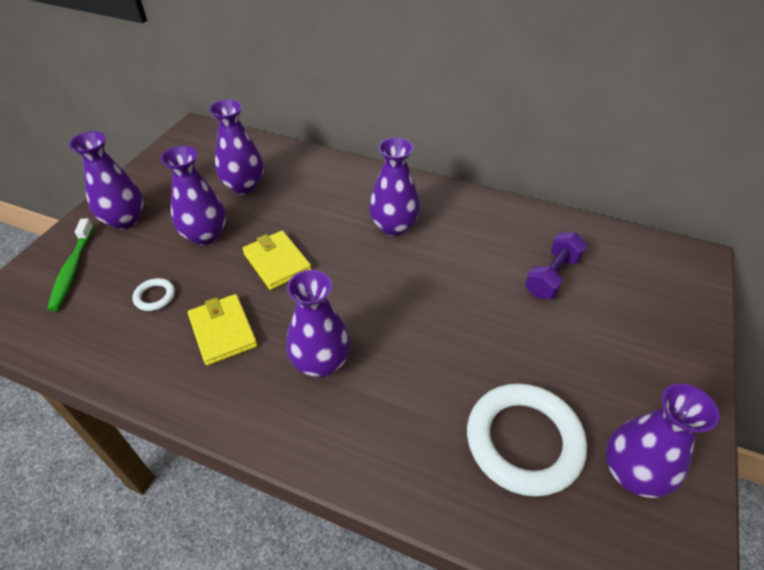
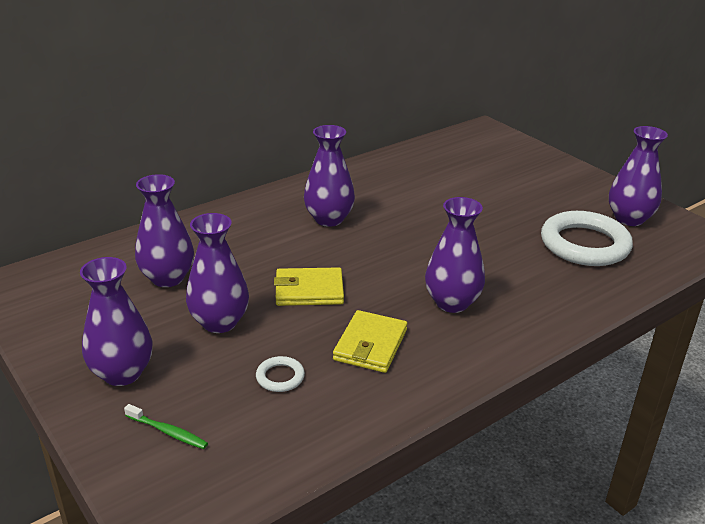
camera: 60 degrees left, 15 degrees down
(72, 269) = (168, 432): green toothbrush -> green toothbrush, size x0.62
(223, 331) = (370, 345): yellow wallet -> yellow wallet turned 75 degrees counterclockwise
(552, 276) = (453, 179): purple dumbbell -> none

